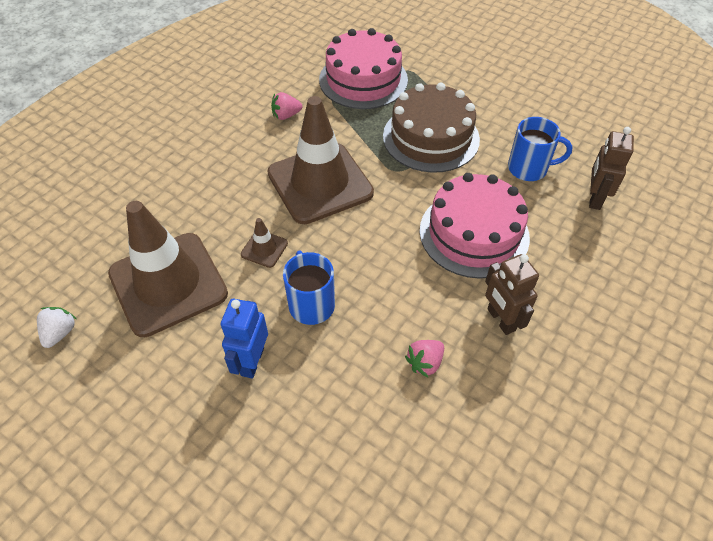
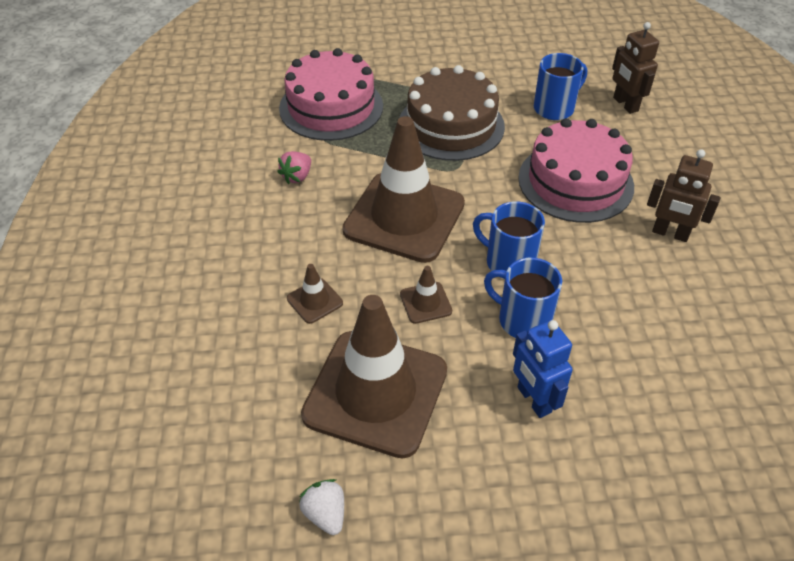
camera: 40 degrees left, 5 degrees down
(202, 202) = (315, 301): none -> brown traffic cone
(351, 259) = (508, 262): none -> blue mug
(425, 363) = (659, 302): pink strawberry -> none

